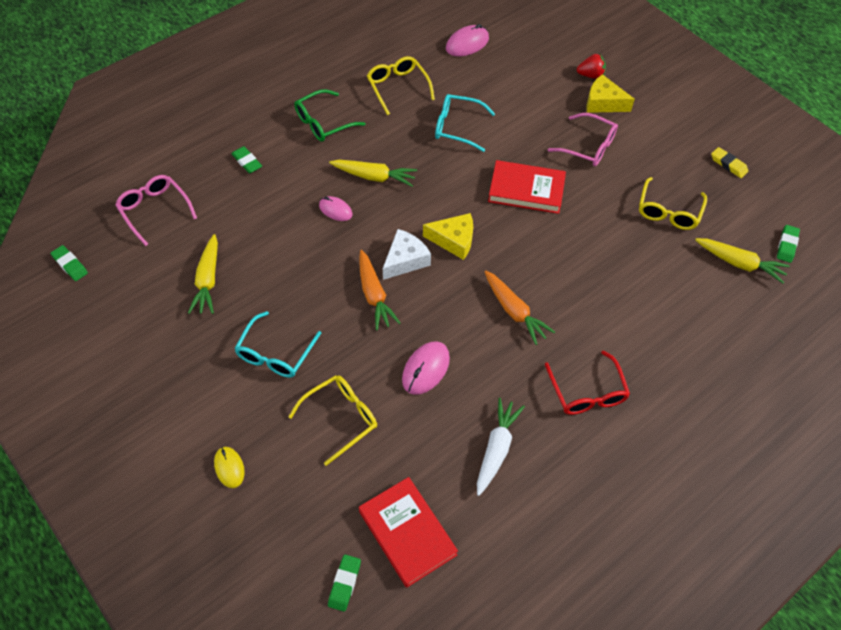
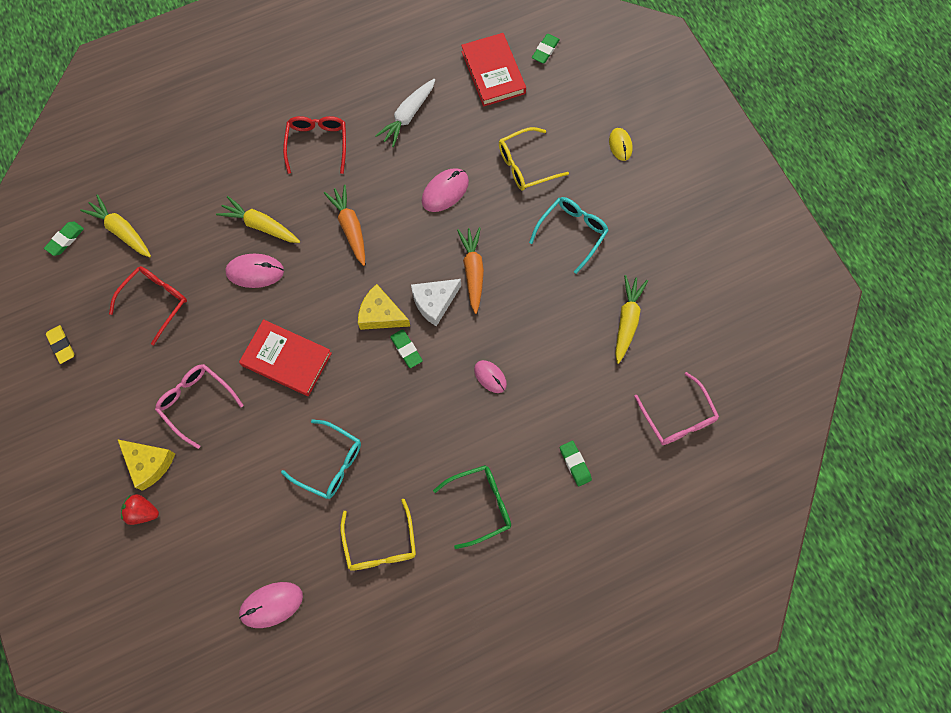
camera: 165 degrees left, 15 degrees up
(70, 265) = (761, 367): green eraser -> green eraser (406, 349)
(374, 177) = (440, 412): yellow carrot -> yellow carrot (260, 225)
(590, 253) = (255, 272): none -> pink mouse
(668, 211) = (156, 301): yellow glasses -> red glasses

